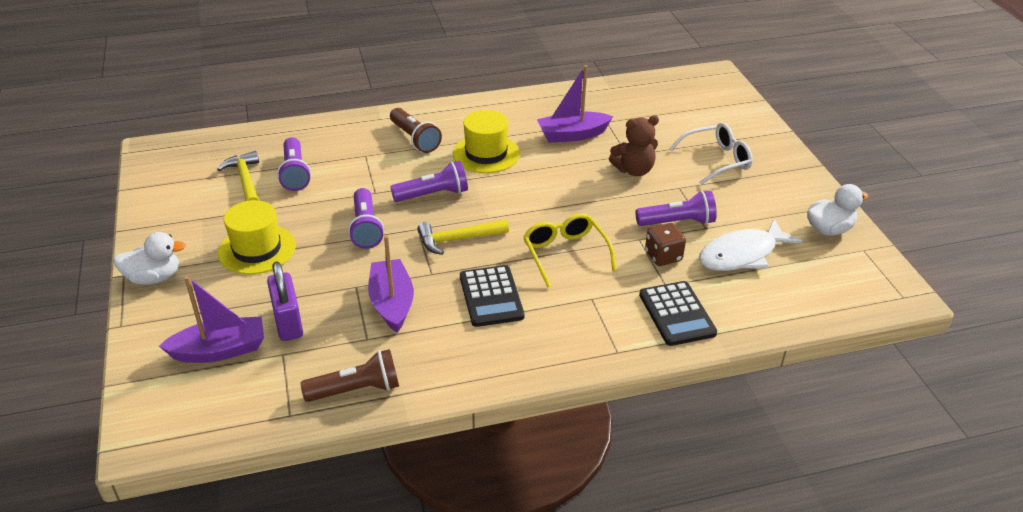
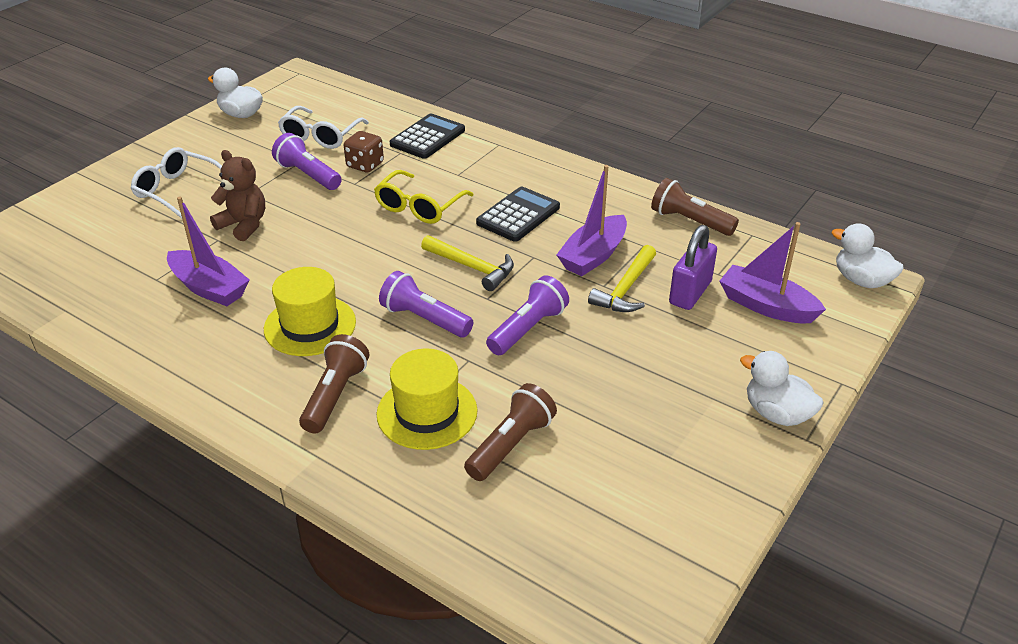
camera: 130 degrees left, 0 degrees up
(154, 431) = (861, 280): none -> white duck
(245, 180) = (573, 476): yellow hammer -> yellow hammer (625, 289)
(257, 249) = (649, 376): yellow hat -> yellow hat (427, 412)
(295, 173) = (511, 445): purple flashlight -> brown flashlight
(741, 254) = (320, 136): white fish -> white glasses

